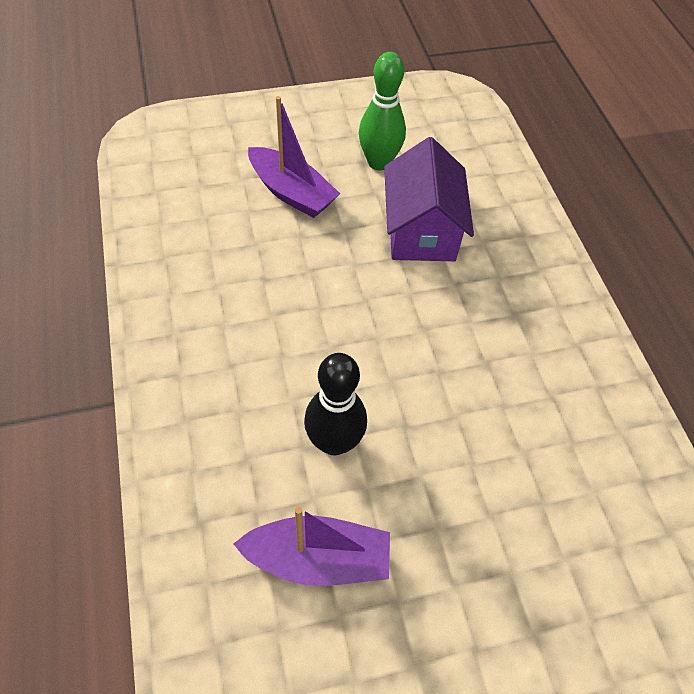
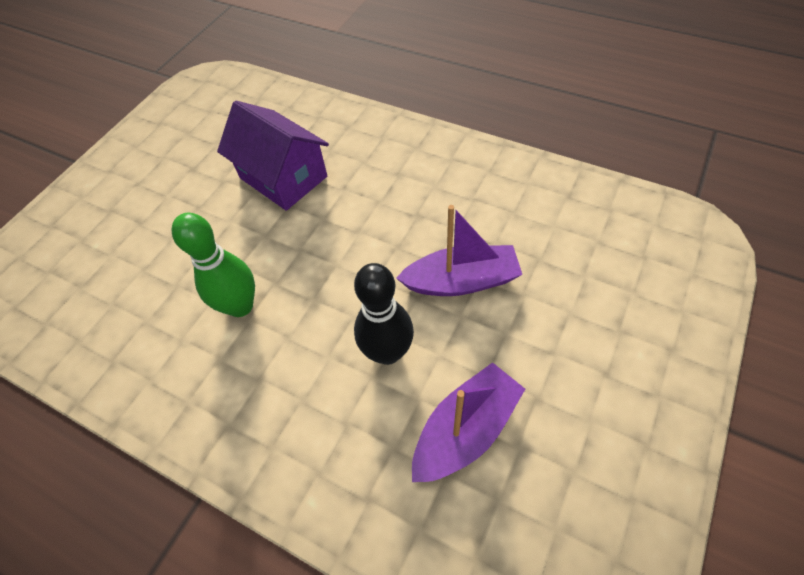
camera: 40 degrees left, 0 degrees up
(292, 193) = (162, 231): purple boat -> purple boat (461, 281)
(378, 162) = (202, 161): green bowling pin -> green bowling pin (240, 306)

